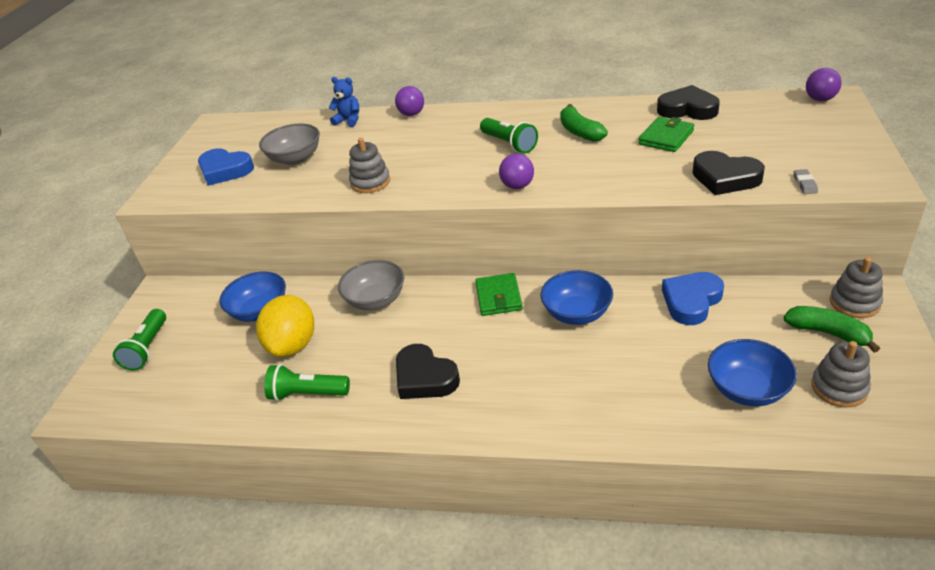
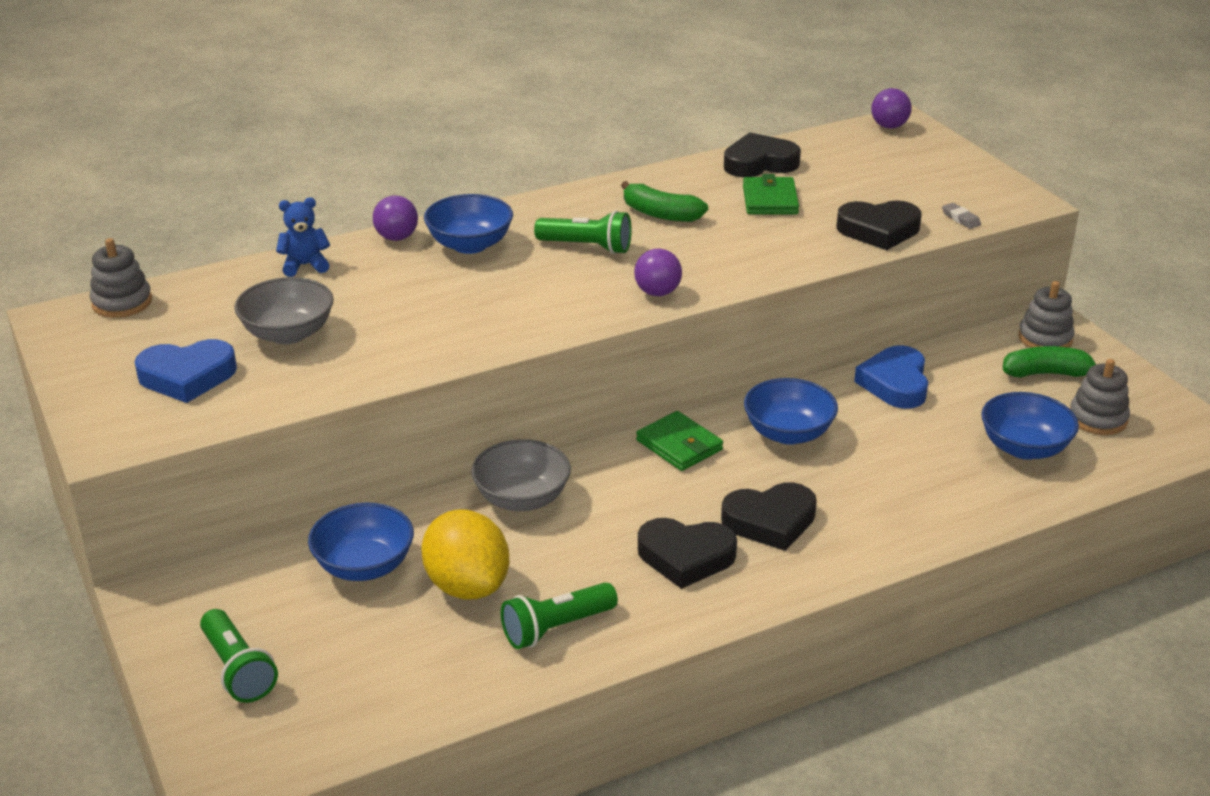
camera: 40 degrees left, 5 degrees down
(370, 182) = (451, 335): grey stacking toy -> grey stacking toy (122, 302)
(445, 127) = (470, 245): none -> blue bowl
(501, 374) = (770, 521): none -> black heart

